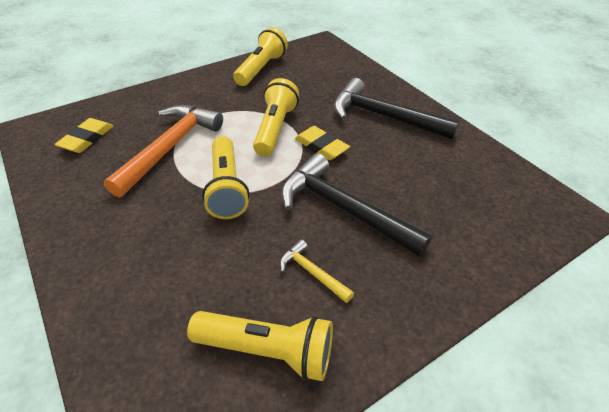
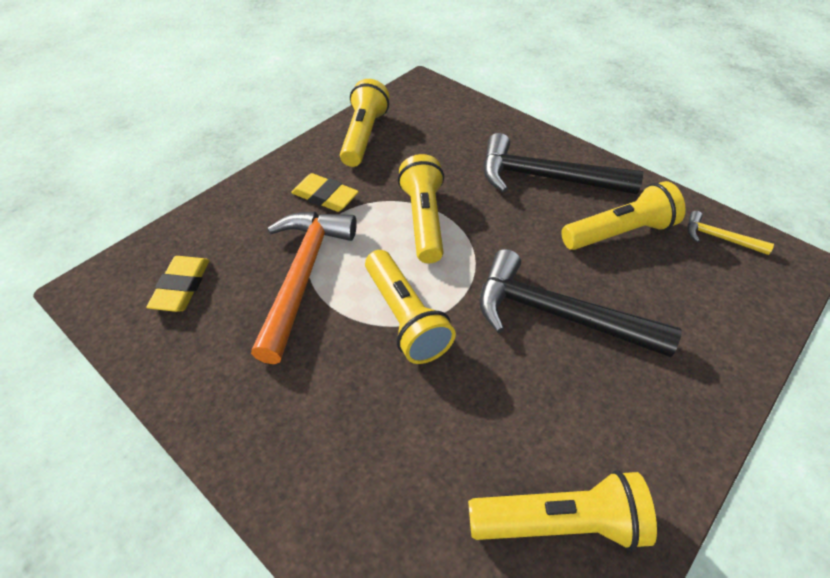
camera: 15 degrees left, 5 degrees up
(312, 272) = (562, 407): yellow hammer -> yellow hammer (719, 238)
(321, 146) = (491, 234): yellow eraser -> yellow eraser (325, 196)
(424, 164) = (619, 233): none -> yellow flashlight

